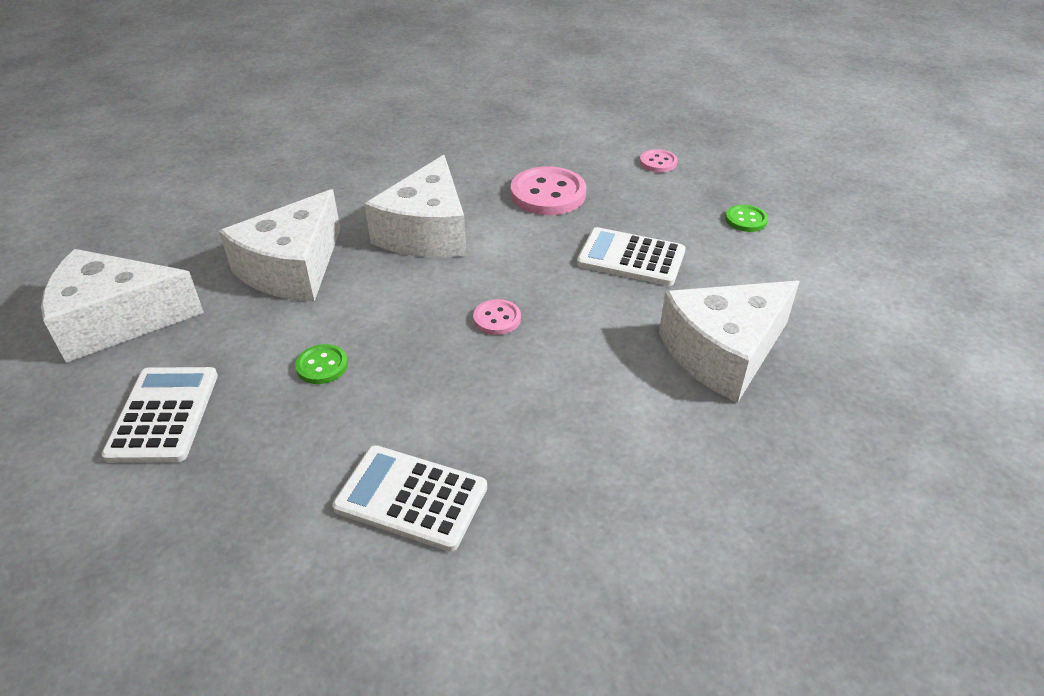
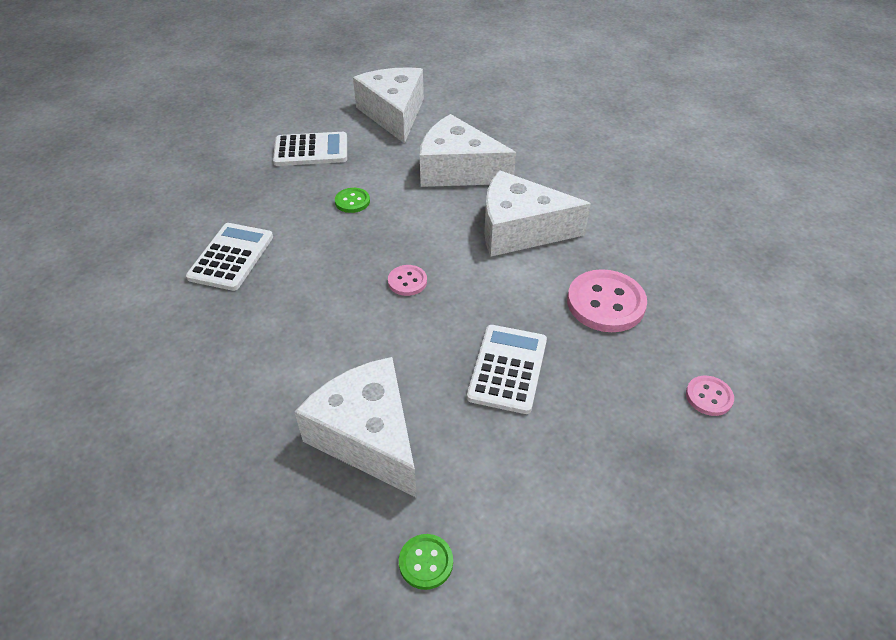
camera: 85 degrees right, 5 degrees up
(746, 220) = (605, 479): green button -> green button (426, 562)

